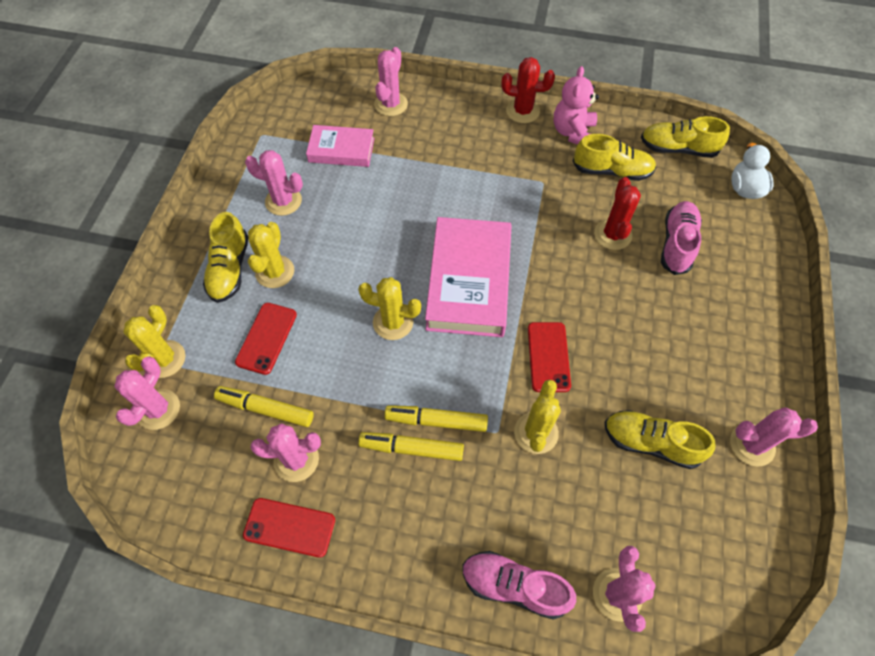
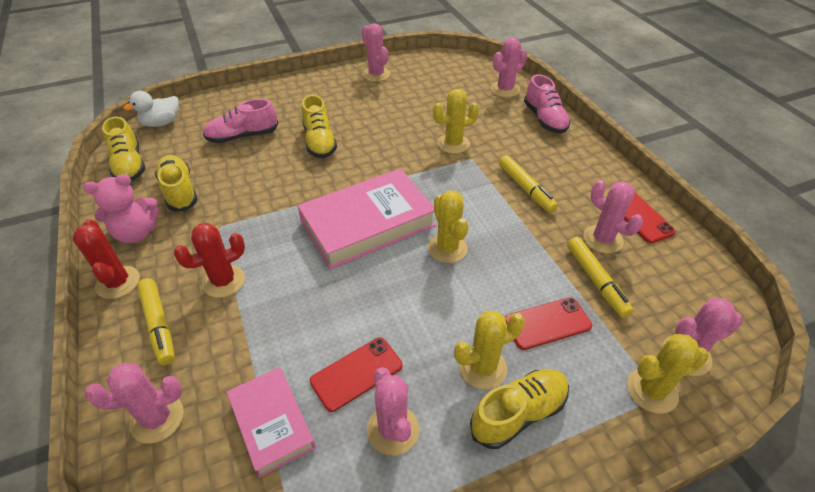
camera: 125 degrees left, 15 degrees down
(436, 421) = (495, 187): yellow marker -> yellow marker (159, 325)
(548, 357) = (394, 159): red phone -> red phone (357, 373)
(612, 234) = (255, 167): red cactus -> red cactus (223, 281)
(650, 443) = (411, 103): yellow shoe -> yellow shoe (319, 142)

